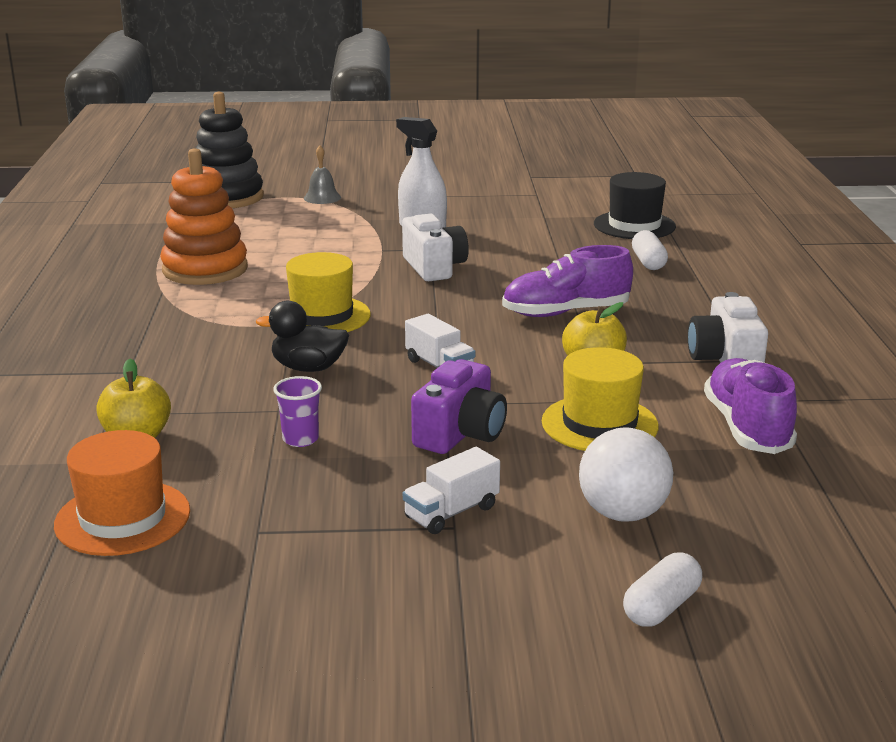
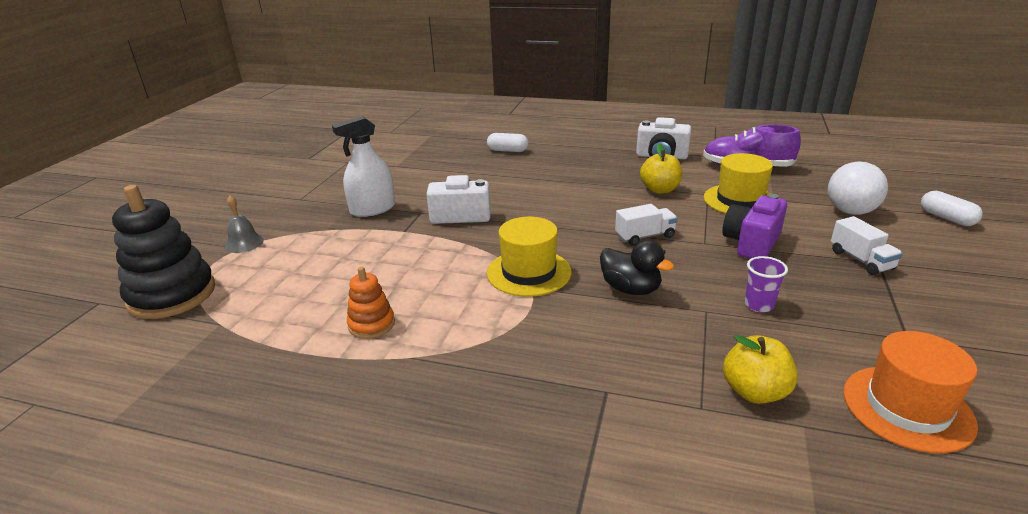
camera: 70 degrees left, 5 degrees up
(205, 269) = (371, 324): orange stacking toy -> orange stacking toy, size x0.52
(308, 368) = (630, 289): black duck -> black duck turned 75 degrees counterclockwise
(460, 434) = (751, 243): purple camera -> purple camera turned 105 degrees counterclockwise
(565, 312) = (573, 185): purple shoe -> none
(634, 225) = (442, 144): black hat -> none

